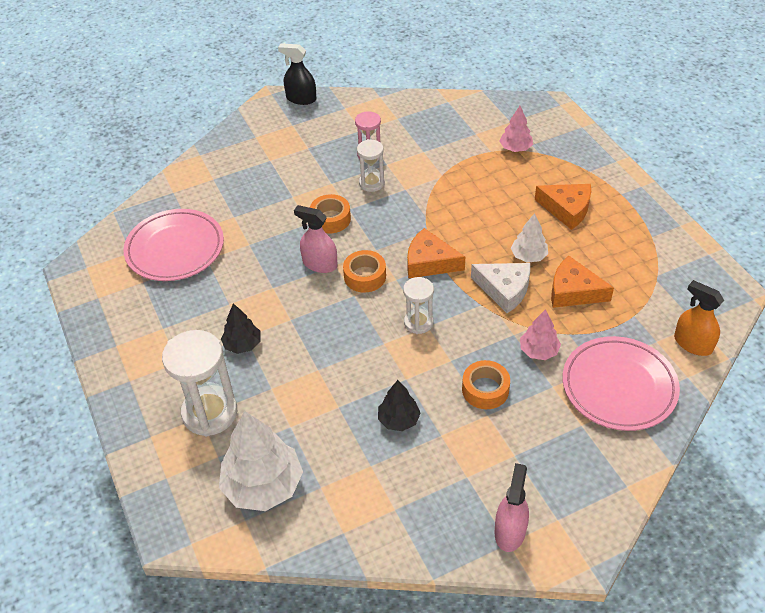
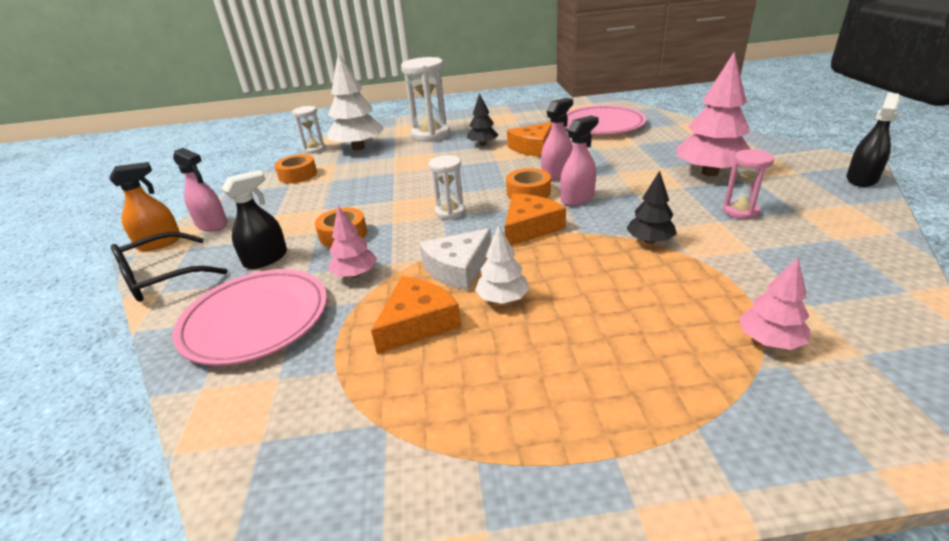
camera: 110 degrees right, 15 degrees down
(301, 169) = (709, 173): none -> pink tree
(330, 219) = (621, 182): orange tape -> orange tape (298, 175)
(369, 242) = (577, 198): none -> pink spray bottle
(371, 183) = (680, 208): white hourglass -> white hourglass (314, 149)
(398, 420) = (357, 193): black tree -> black tree (649, 241)
(546, 431) = (266, 259): none -> black spray bottle
(567, 209) = (589, 362): orange cheese -> orange cheese (533, 147)
(609, 503) = (161, 277): none -> black glasses
(693, 344) = (236, 418): orange spray bottle -> orange spray bottle (159, 243)

